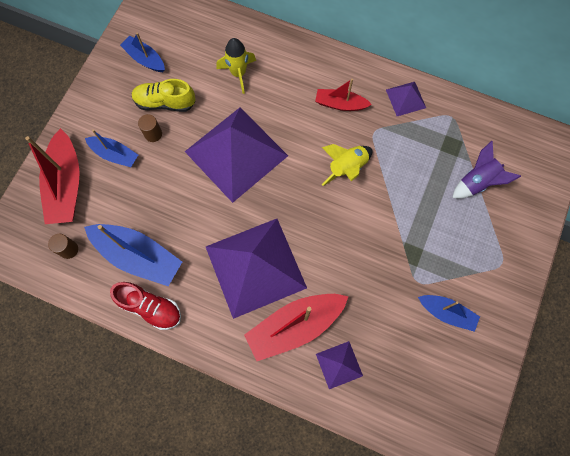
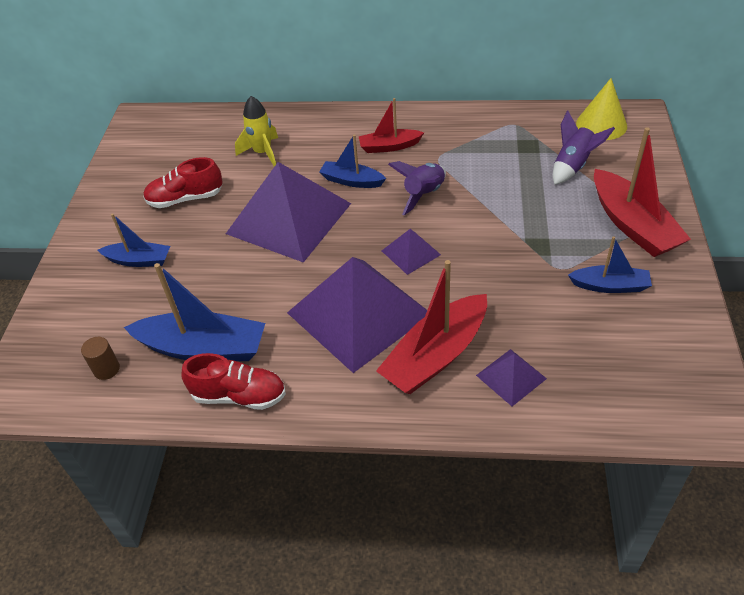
camera: 15 degrees left, 25 degrees down
(66, 185) = (84, 306): red boat -> red boat (632, 225)
(145, 59) = (148, 169): blue boat -> blue boat (351, 181)
(153, 134) = (181, 229): brown cylinder -> none
(165, 102) = (185, 199): yellow shoe -> red shoe
(347, 168) = (424, 195): yellow rocket -> purple rocket
(405, 98) = (457, 124): purple pyramid -> purple pyramid (410, 252)
(522, 144) = (601, 124): none -> yellow cone

